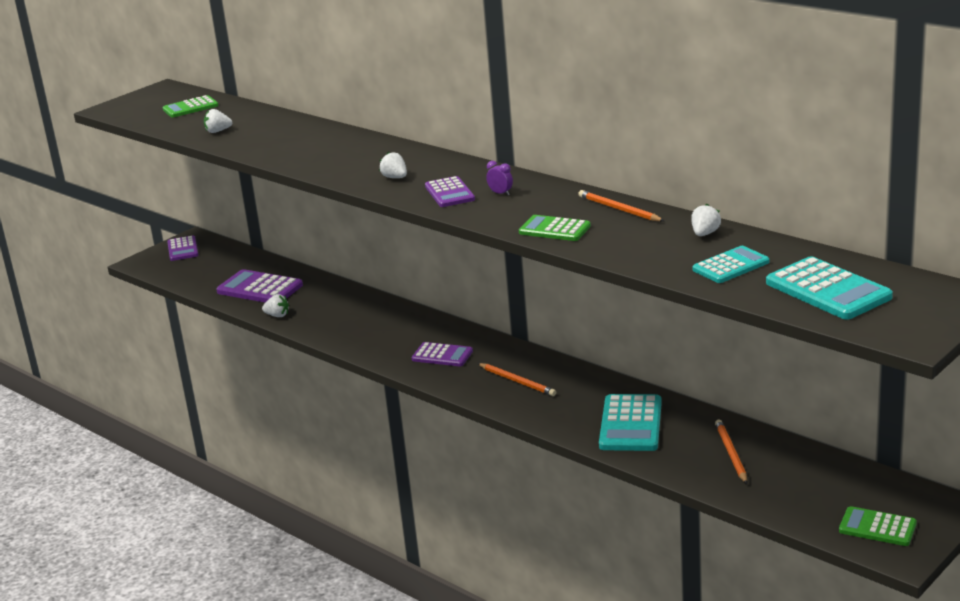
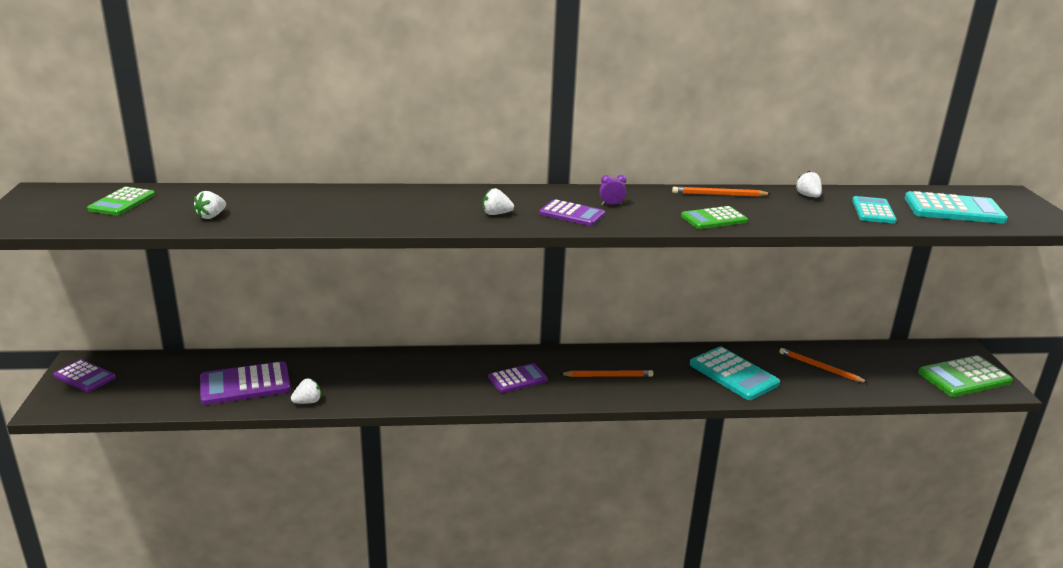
camera: 50 degrees left, 0 degrees up
(877, 527) = (964, 377): green calculator -> green calculator, size x1.56

